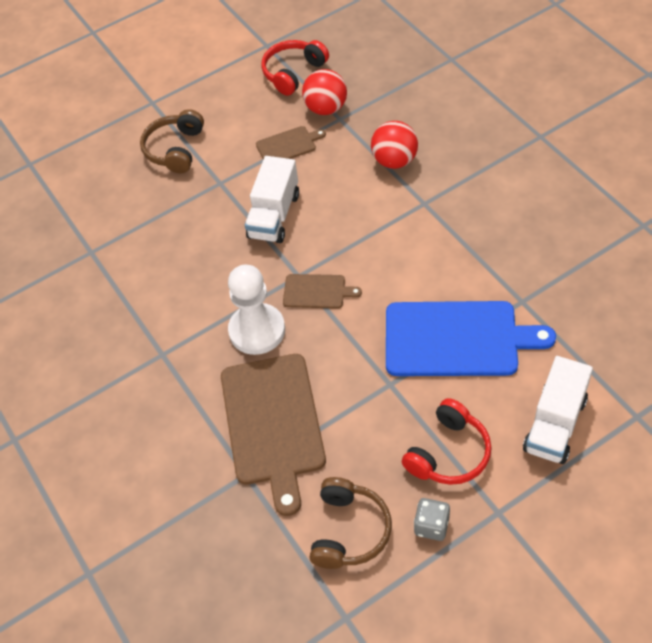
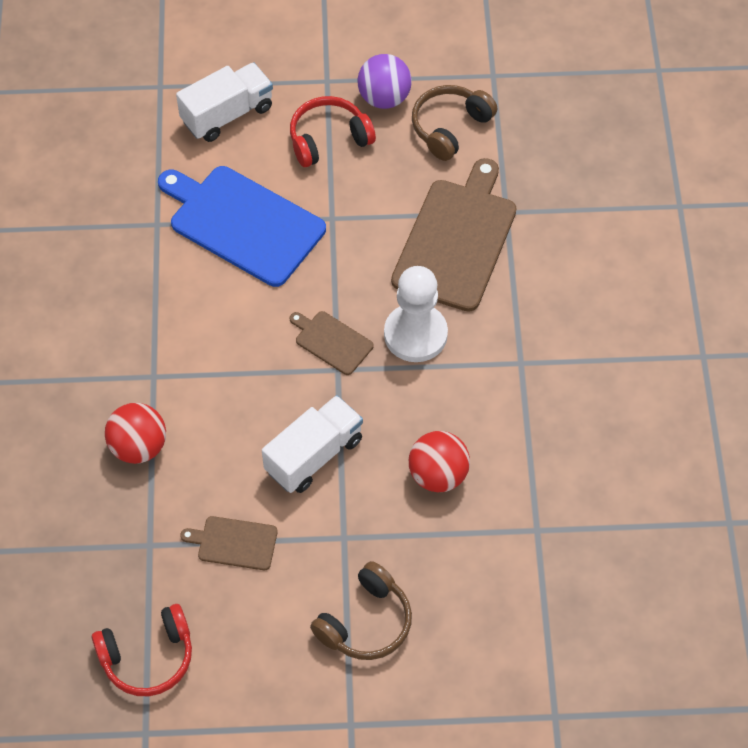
camera: 155 degrees left, 5 degrees up
(326, 108) = (153, 571): red ball -> red ball (438, 475)
(431, 526) = (384, 98): grey dice -> purple ball

